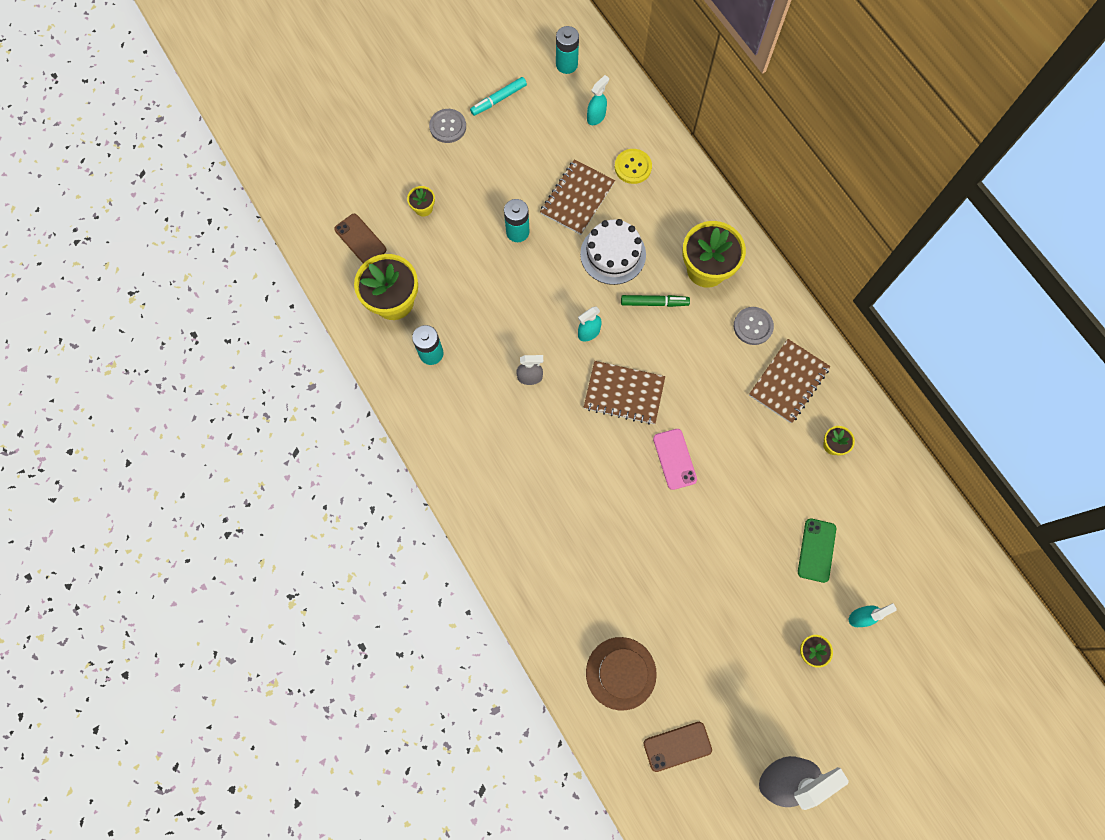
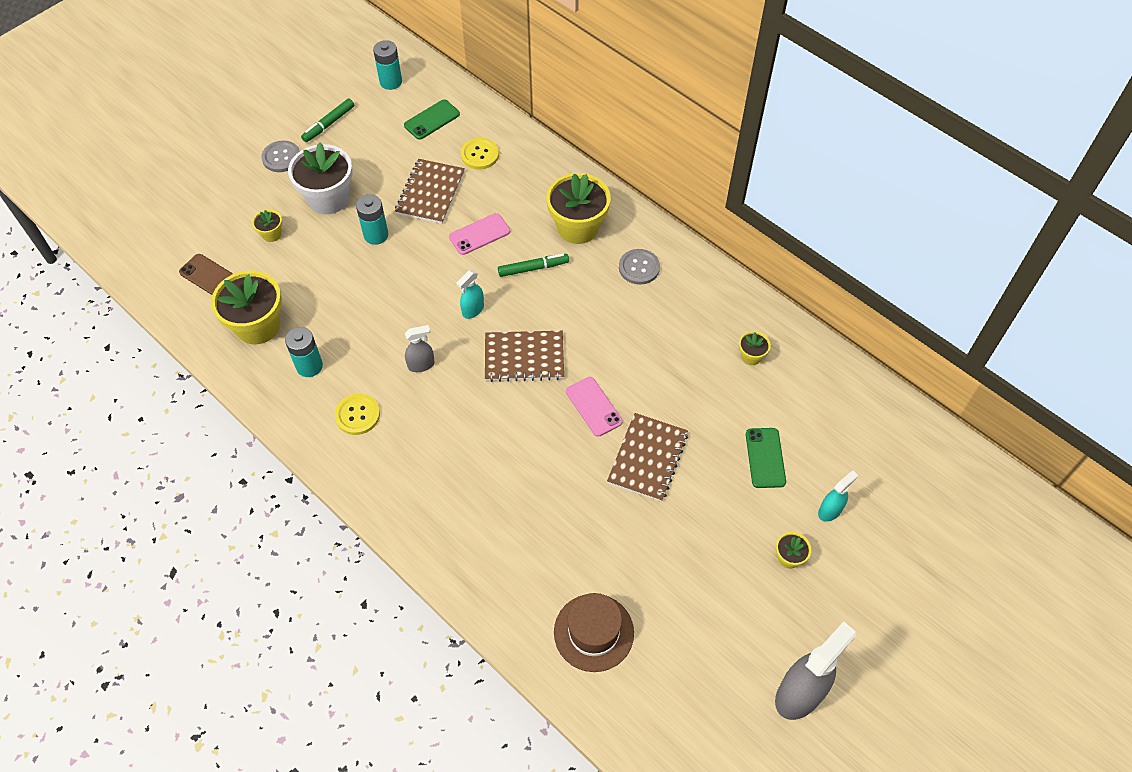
camera: 15 degrees left, 15 degrees down
(463, 413) = (357, 415): none -> yellow button
(482, 182) = (328, 198): none -> white flower pot
(498, 99) = (329, 124): turquoise marker -> green marker
(596, 117) = (432, 120): turquoise spray bottle -> green phone
(613, 254) = (479, 234): white cake -> pink phone
(677, 746) = (676, 692): brown phone -> none
(788, 382) = (689, 309): brown notebook -> brown notebook (647, 458)

